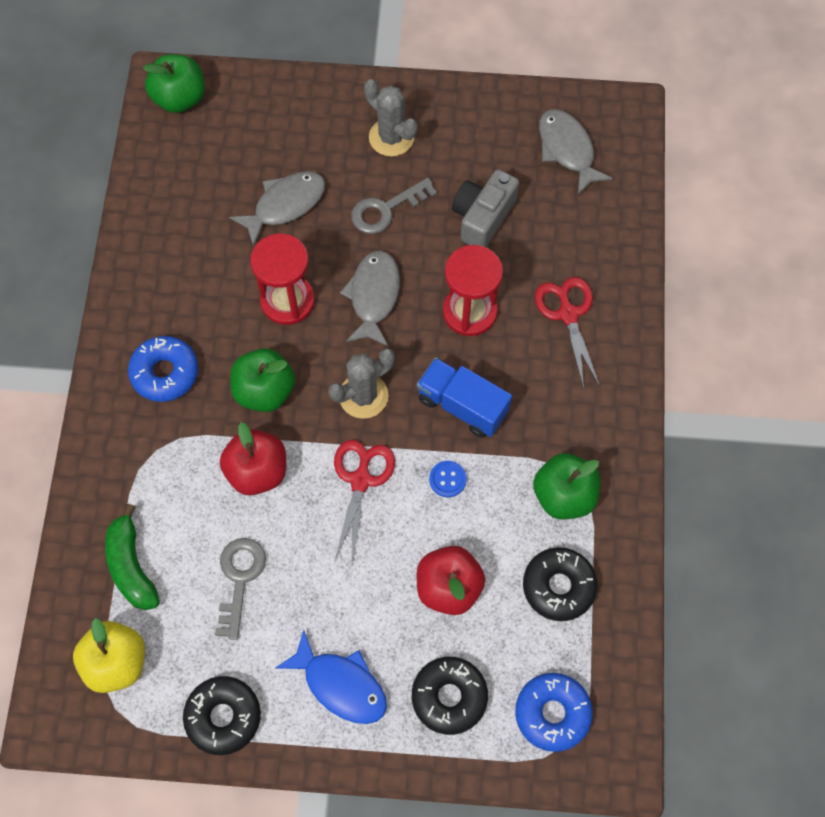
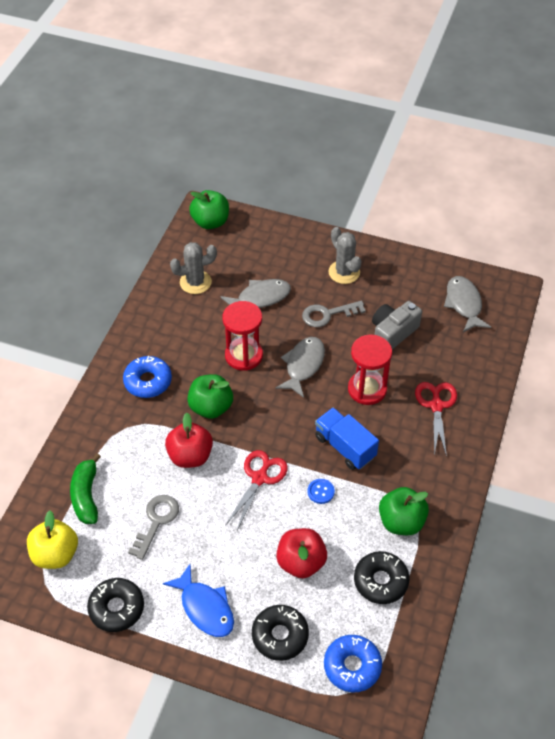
camera: 15 degrees right, 15 degrees down
(363, 396) = (277, 425): grey cactus -> grey cactus (195, 282)

